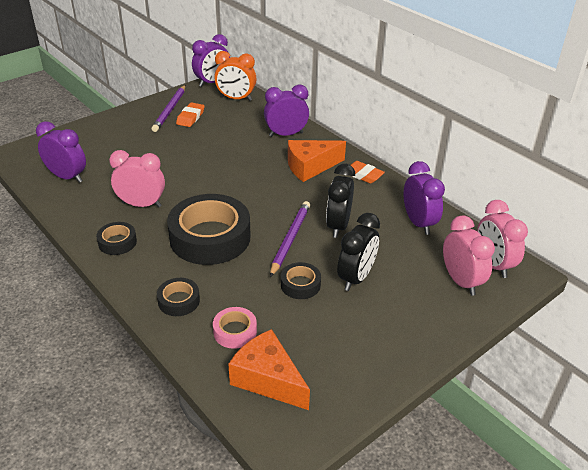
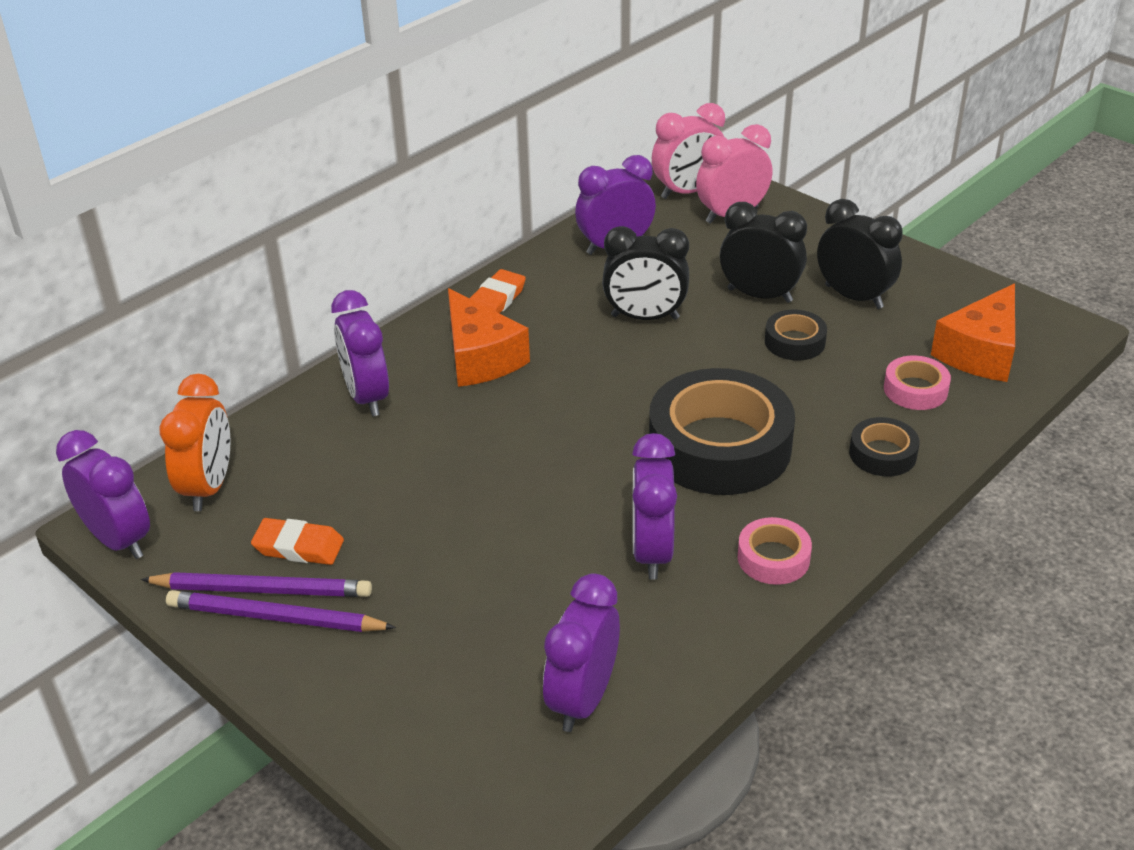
camera: 95 degrees left, 0 degrees up
(117, 242) = (773, 558): black tape -> pink tape
(141, 205) = (651, 552): pink clock -> purple clock
(290, 239) = (694, 361): purple pencil -> purple pencil (276, 617)
(348, 325) = (854, 297): none -> black clock

